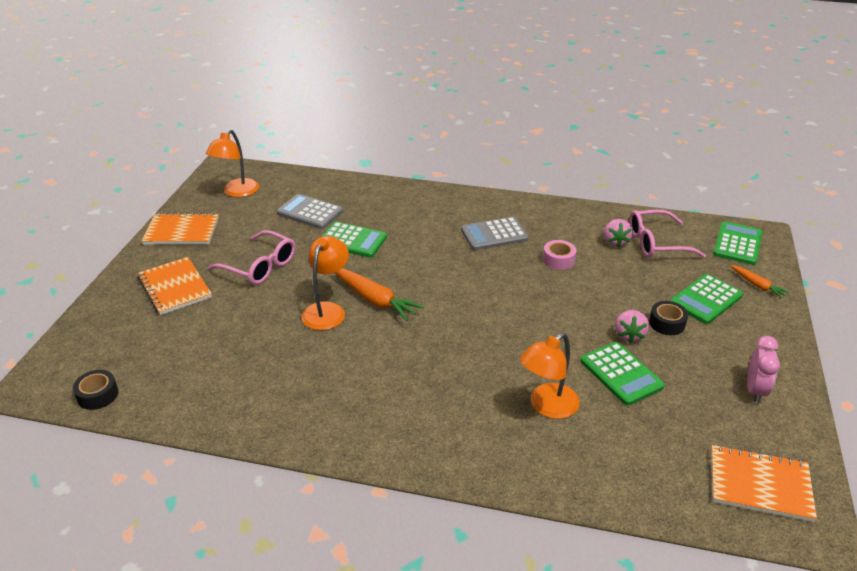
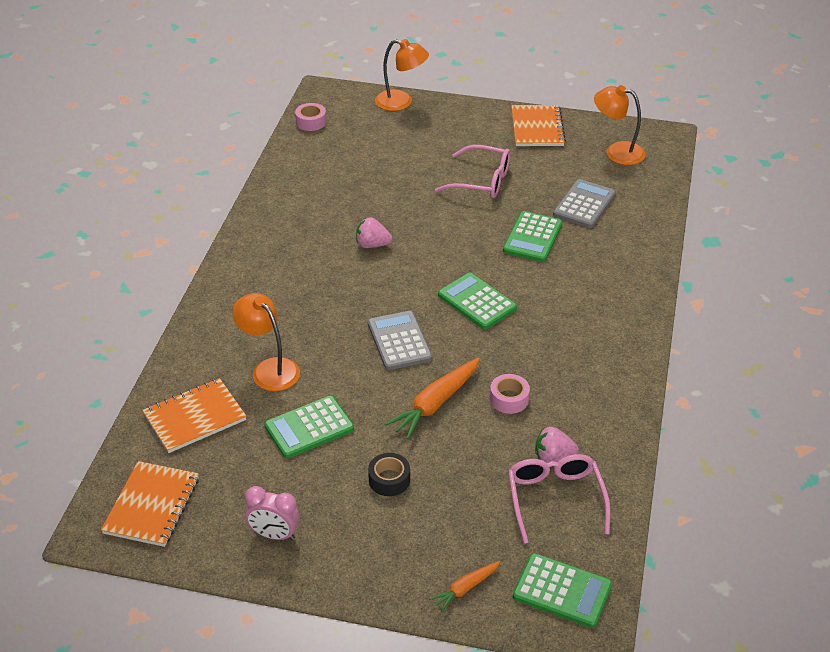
camera: 90 degrees right, 5 degrees up
(98, 395) = (311, 122): black tape -> pink tape
(174, 287) = (446, 137): orange notebook -> orange notebook (194, 417)
(260, 266) = (481, 181): pink glasses -> pink glasses turned 105 degrees counterclockwise
(327, 310) = (413, 227): orange lamp -> orange lamp (401, 102)
(374, 300) = (430, 257): orange carrot -> orange carrot (435, 404)
(494, 234) = (557, 347): grey calculator -> grey calculator (399, 341)
(629, 335) = (369, 443): pink strawberry -> pink strawberry (372, 245)
(706, 299) = (434, 526): green calculator -> green calculator (477, 302)

